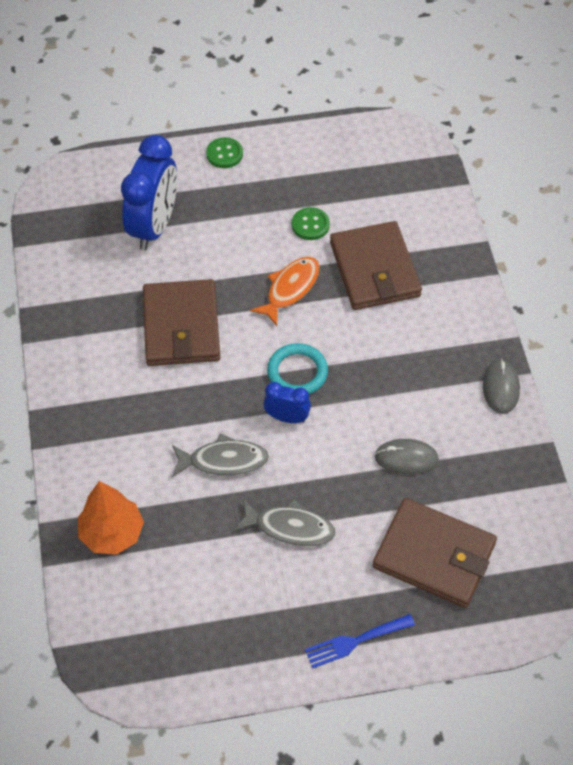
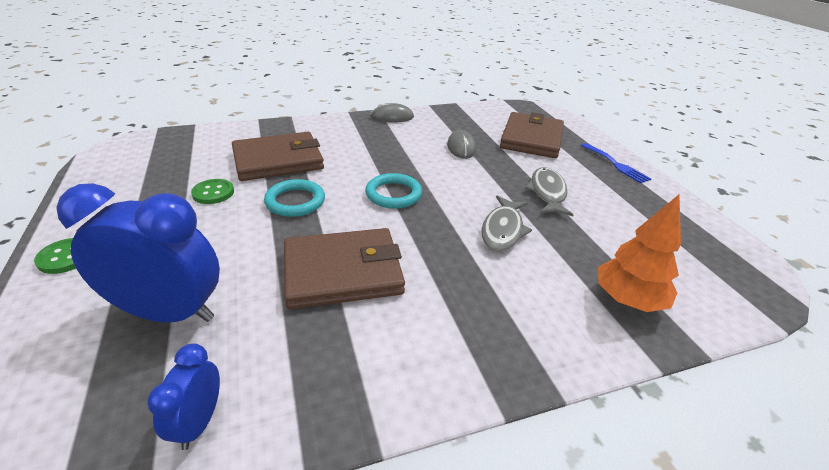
camera: 100 degrees left, 20 degrees down
(223, 460) = (503, 230): grey fish -> grey fish turned 150 degrees counterclockwise
(287, 417) = (443, 198): blue clock -> blue clock (199, 422)
(290, 289) = (295, 201): orange fish -> turquoise ring

